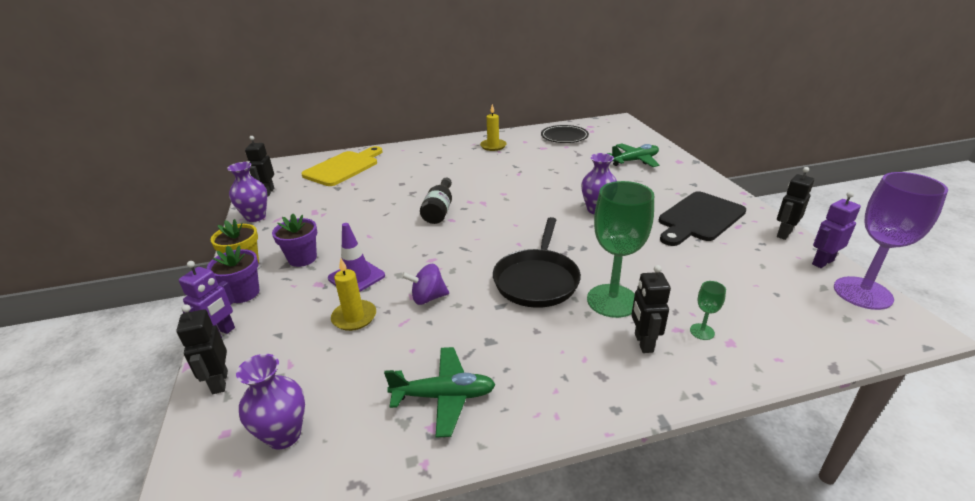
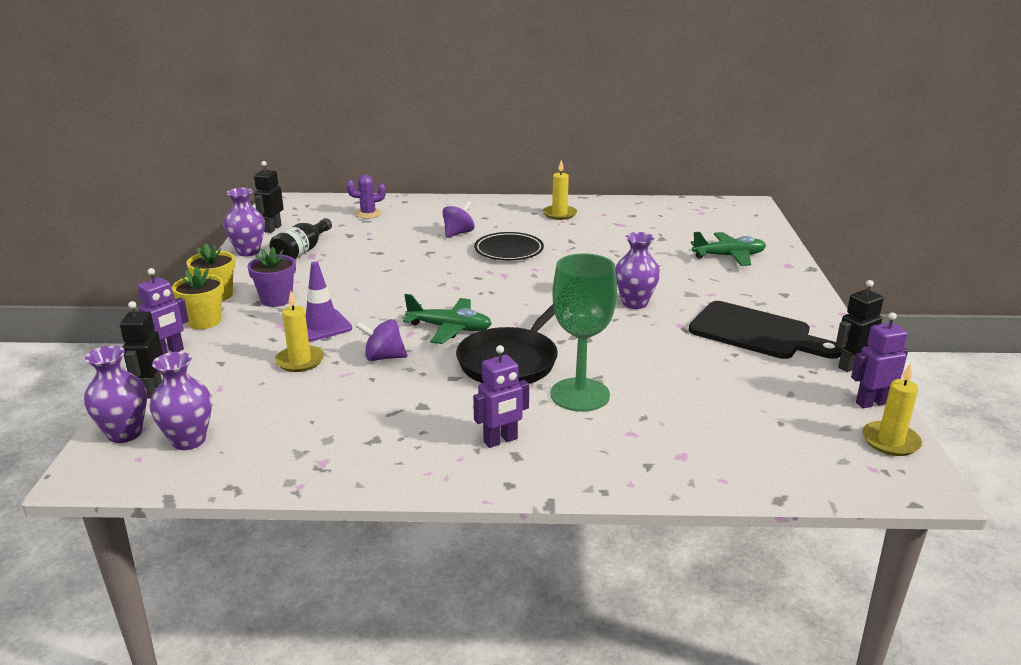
camera: 15 degrees right, 5 degrees down
(210, 443) = (125, 433): none -> purple vase
(243, 293) = (204, 321): purple flower pot -> yellow flower pot
(344, 167) = (368, 214): yellow cutting board -> purple cactus
(426, 173) = (458, 233): none -> purple spinning top
(439, 210) = (448, 275): black bottle -> black bottle (301, 252)
(444, 396) = (348, 441): green plane -> green plane (449, 328)
(564, 137) = (659, 215): black plate -> black plate (509, 250)
(578, 362) = (500, 440): none -> purple robot
(643, 343) = (583, 437): black robot -> none
(699, 218) = (756, 332): black cutting board -> black cutting board turned 120 degrees counterclockwise
(702, 331) = (657, 440): green goblet -> none
(862, 293) = (890, 441): purple goblet -> yellow candle

